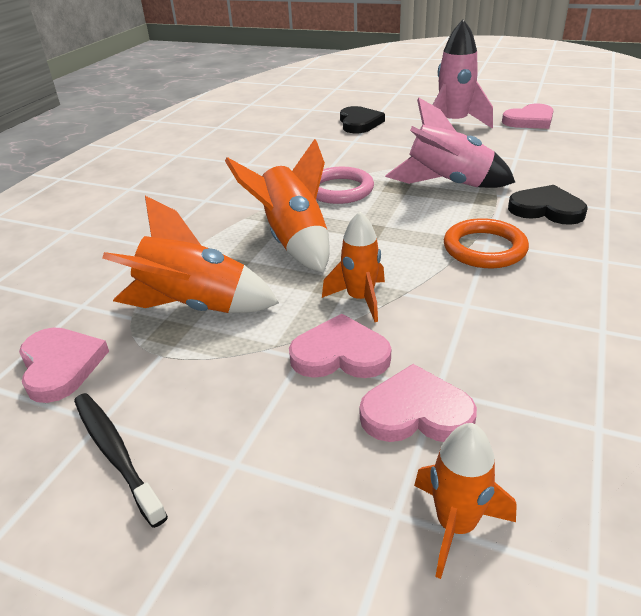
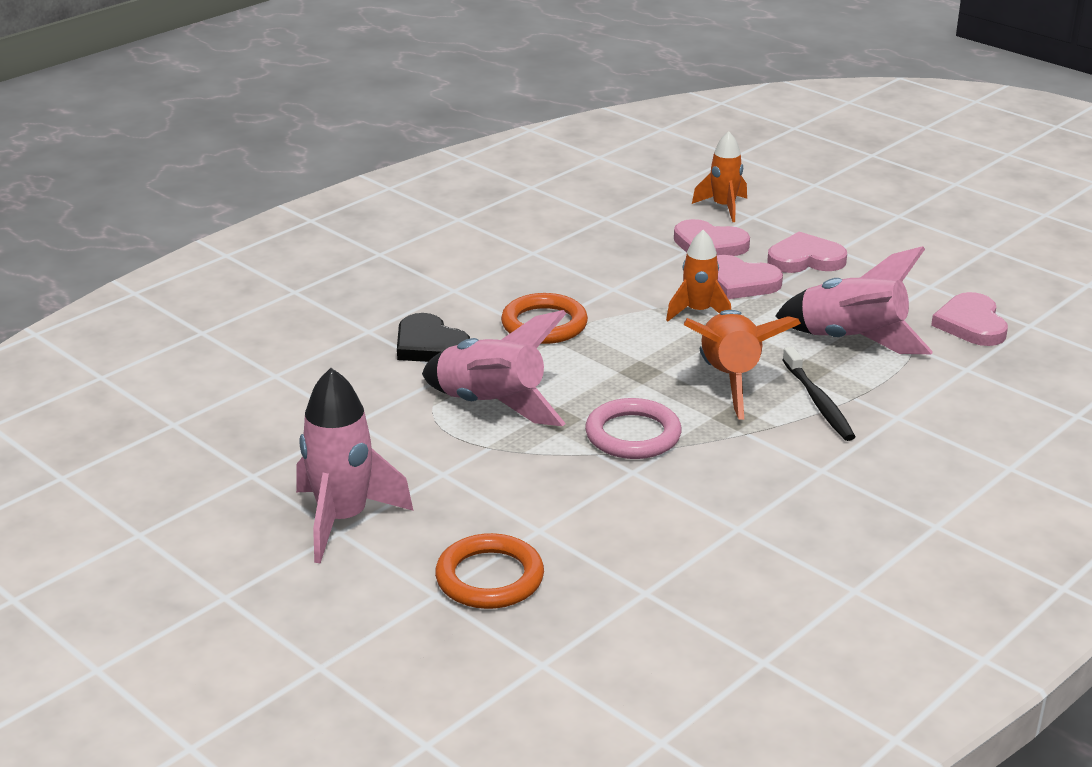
camera: 160 degrees left, 5 degrees down
(115, 453) = (916, 269): black toothbrush -> black toothbrush (818, 402)
(195, 307) = (852, 341): orange rocket -> pink rocket
(359, 123) = (489, 578): black heart -> orange ring
(529, 120) = (221, 489): pink heart -> pink heart (805, 259)

